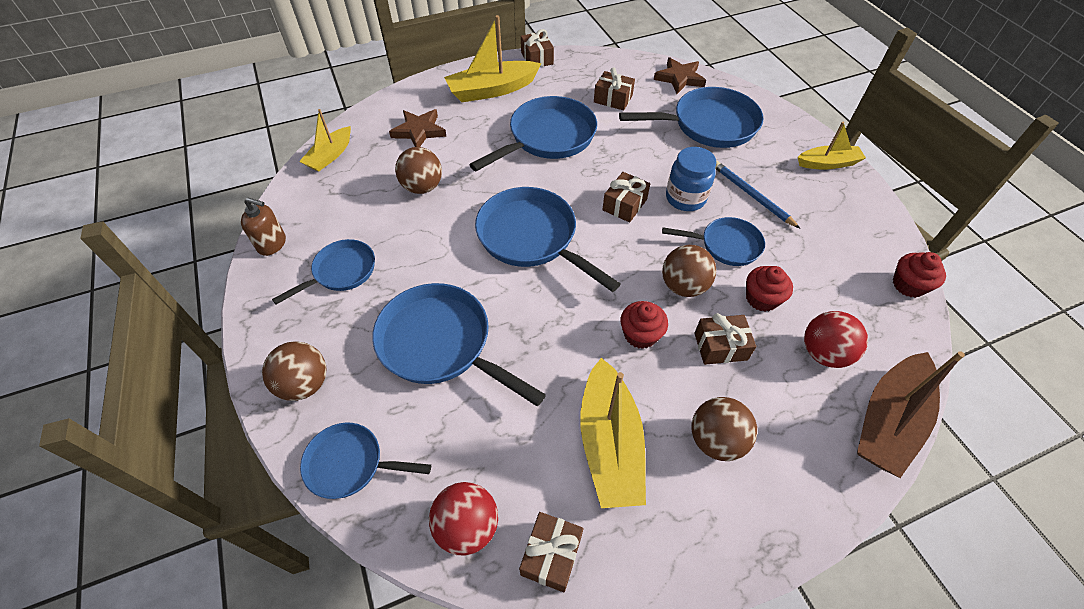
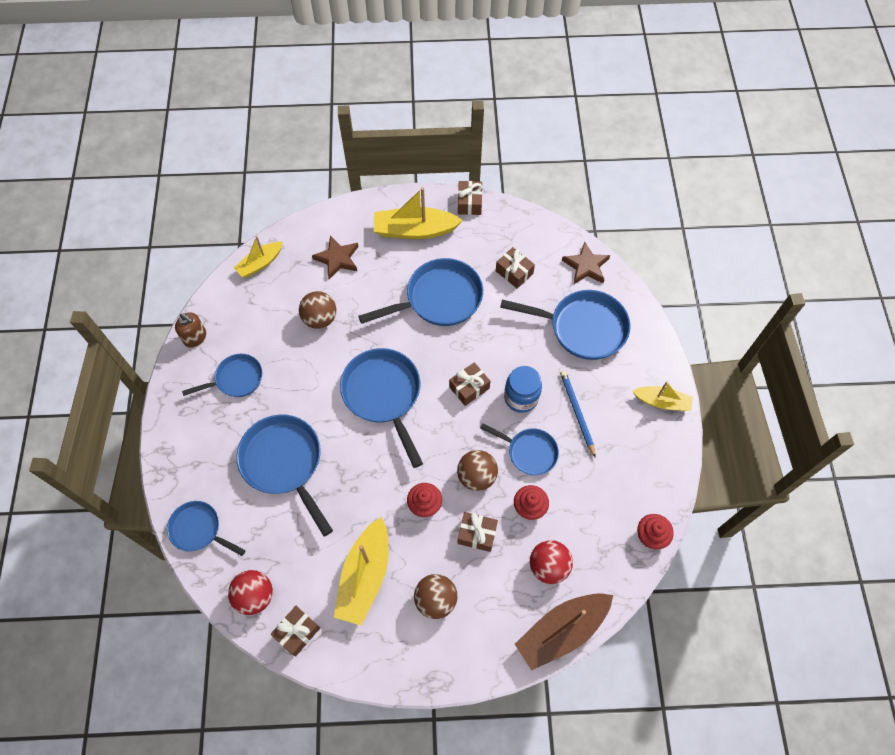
camera: 20 degrees right, 10 degrees up
(305, 384) = (187, 462): brown ball -> none

